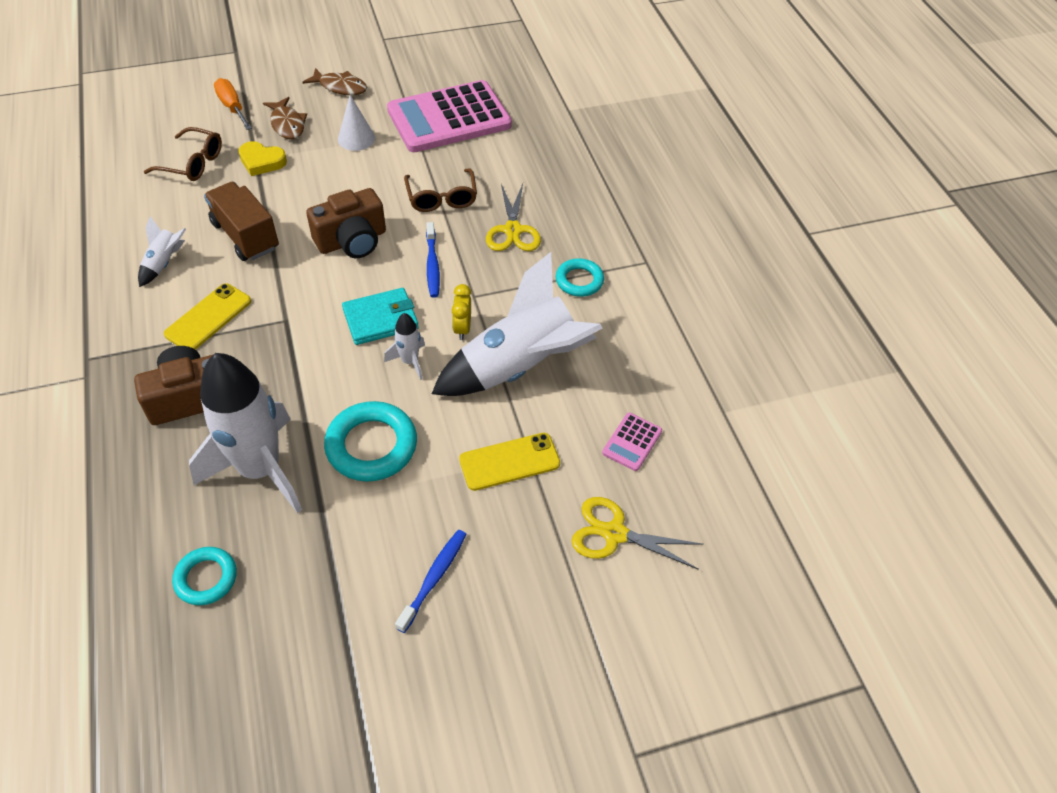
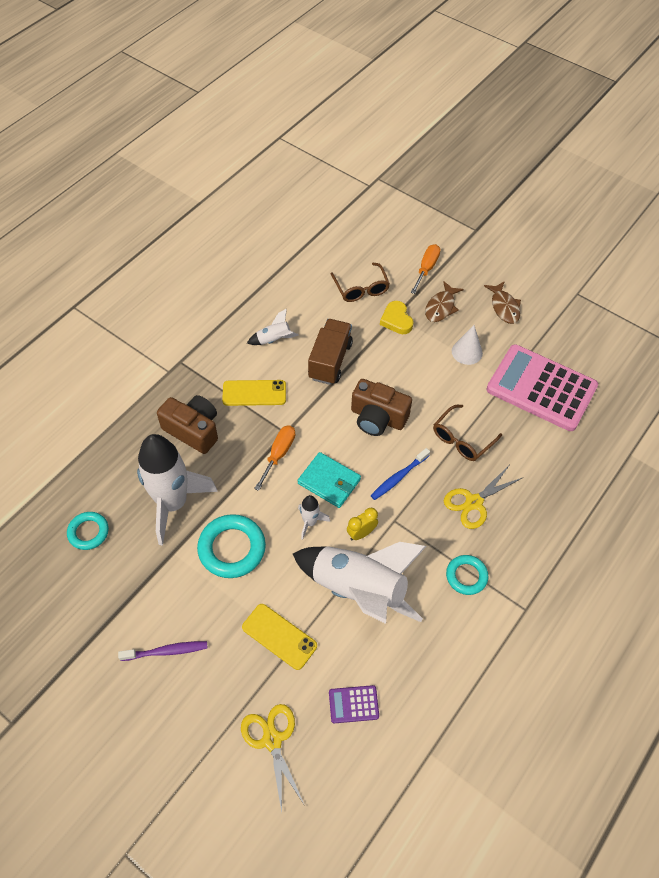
camera: 55 degrees right, 5 degrees up
(305, 340) = (279, 454): none -> orange screwdriver
(434, 578) = (166, 651): blue toothbrush -> purple toothbrush
(632, 442) = (353, 704): pink calculator -> purple calculator

